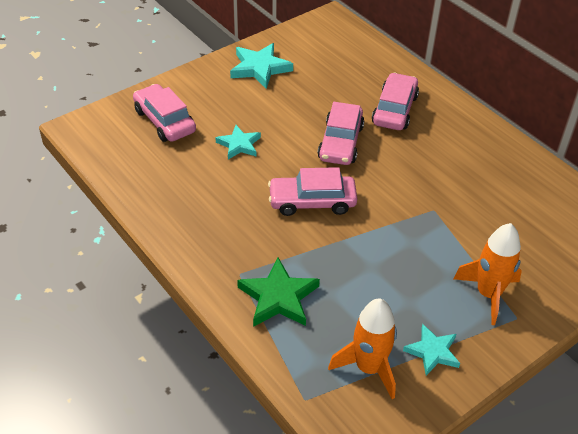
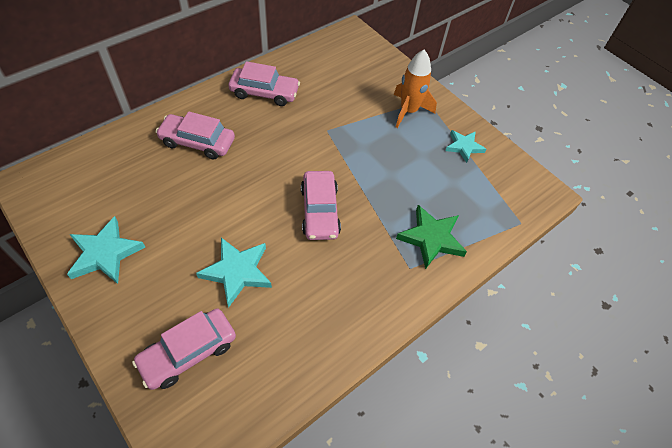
camera: 95 degrees left, 10 degrees up
(239, 145) = (237, 272): turquoise star -> turquoise star, size x1.52
(340, 142) = (241, 186): pink car -> pink car (264, 93)
(368, 368) = (485, 183): orange rocket -> none

